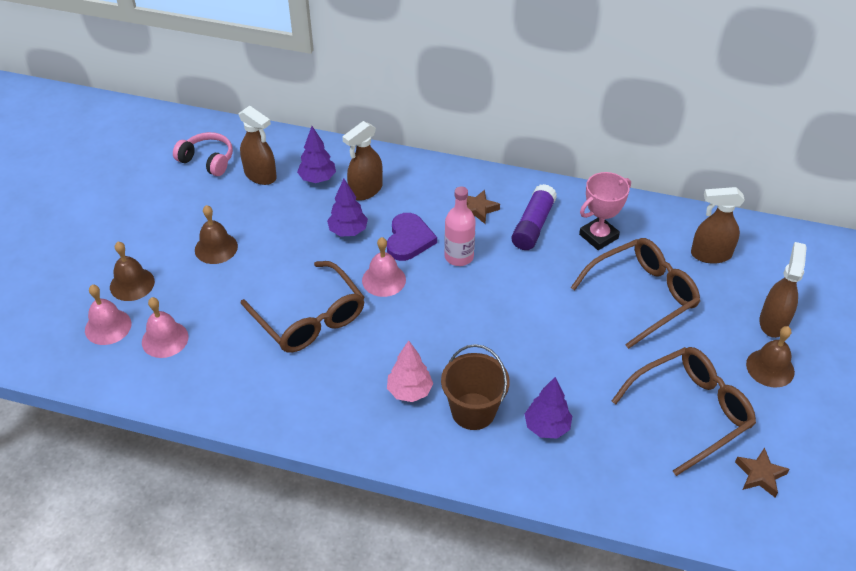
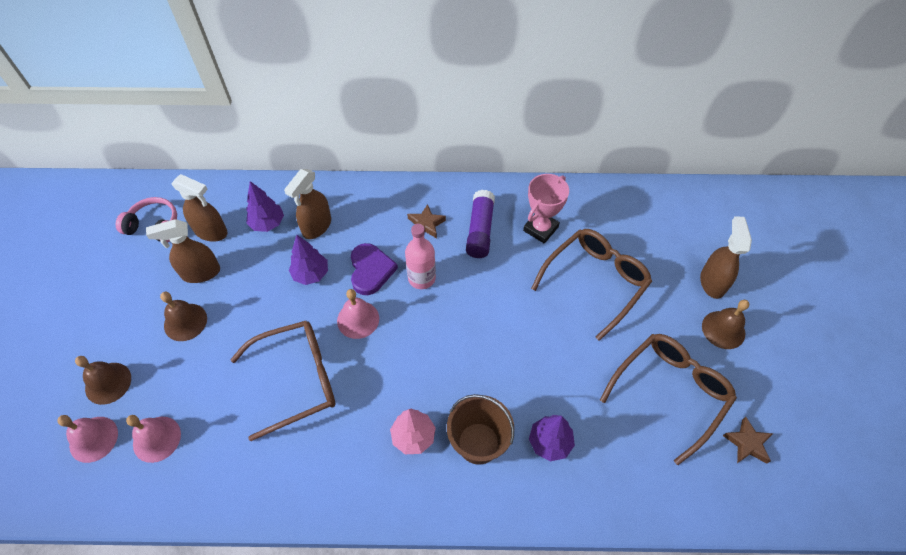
camera: 15 degrees left, 10 degrees up
(310, 319) = (297, 379): brown glasses -> brown glasses turned 60 degrees counterclockwise
(710, 254) = (641, 226): brown spray bottle -> brown spray bottle (200, 273)

